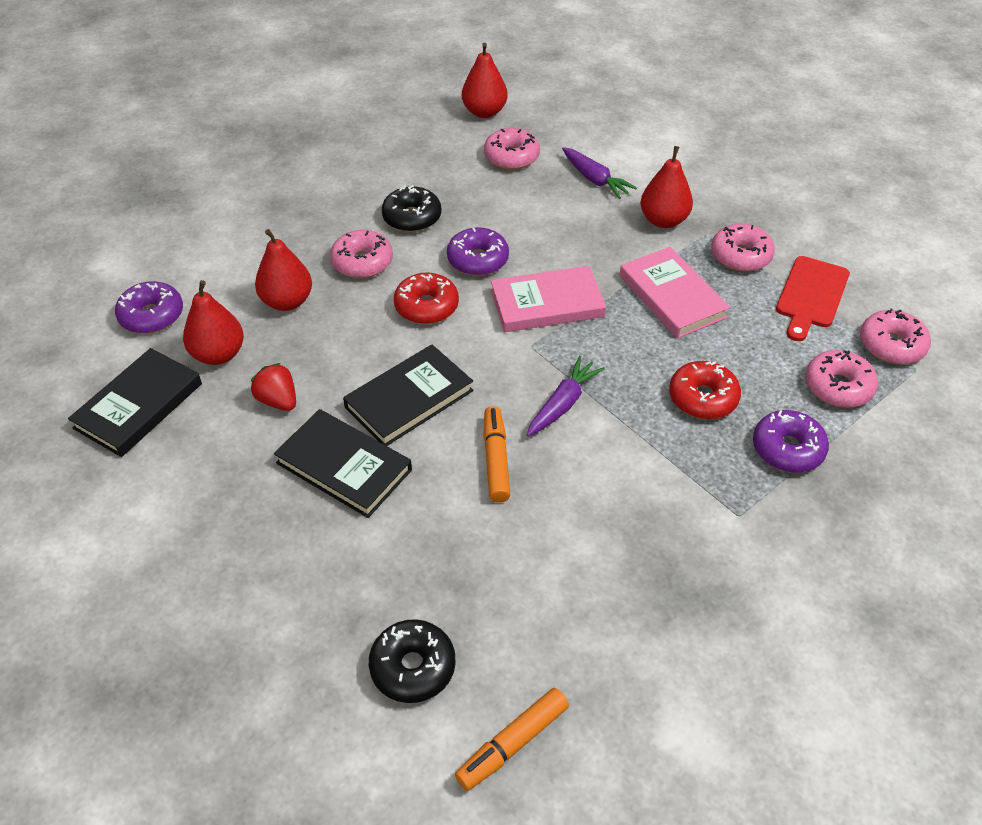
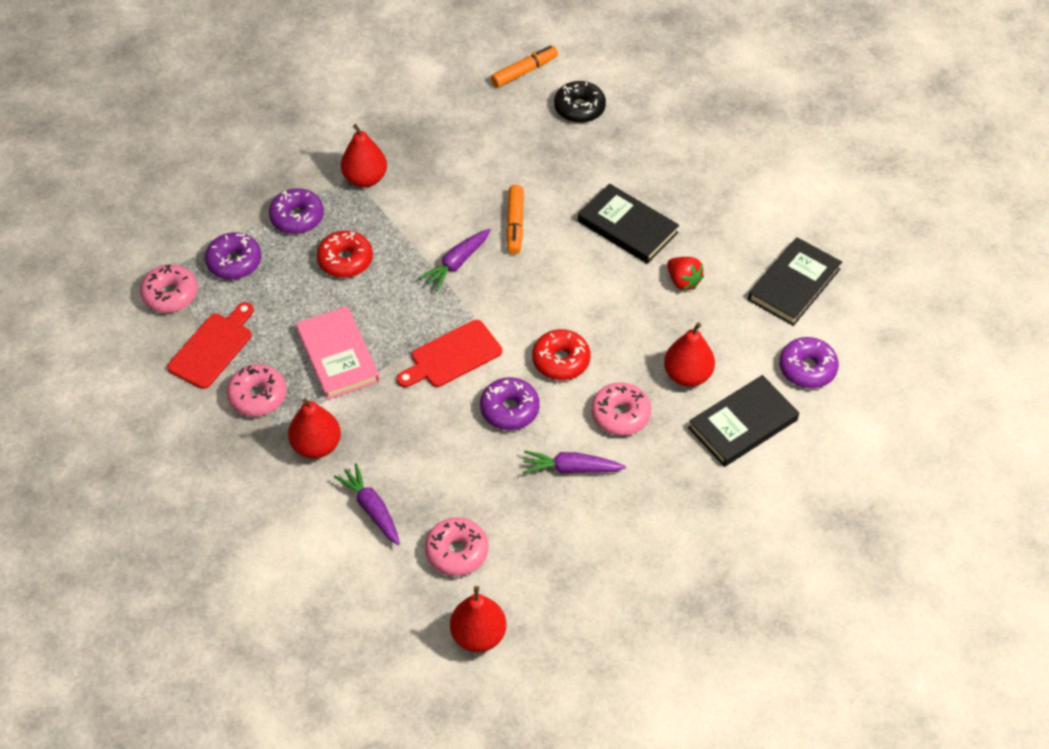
camera: 175 degrees left, 5 degrees up
(218, 354) = (739, 326): red pear -> red pear (365, 178)
(409, 399) = (578, 275): black book -> black book (743, 424)
(412, 217) = (571, 468): black donut -> purple carrot
(547, 304) = (452, 356): pink book -> red cutting board
(838, 387) = (234, 262): pink donut -> purple donut

